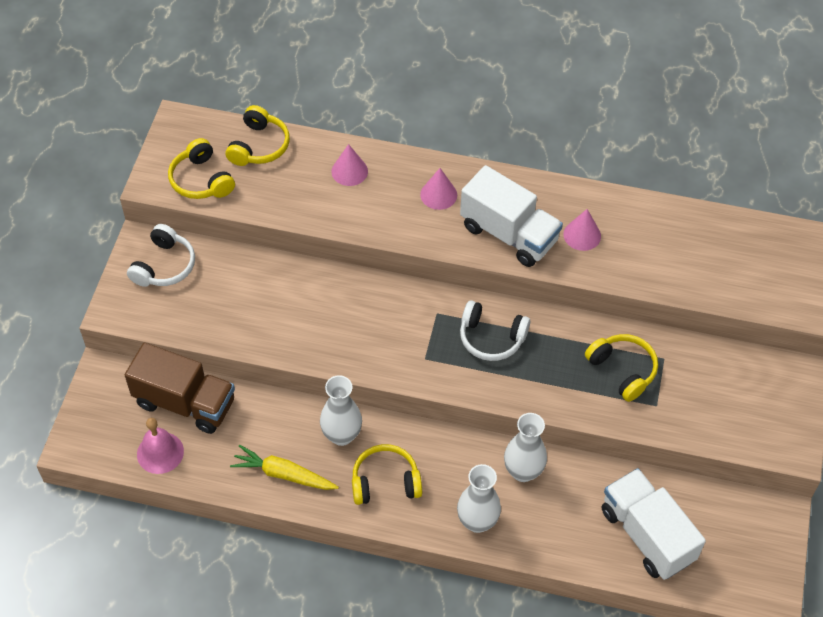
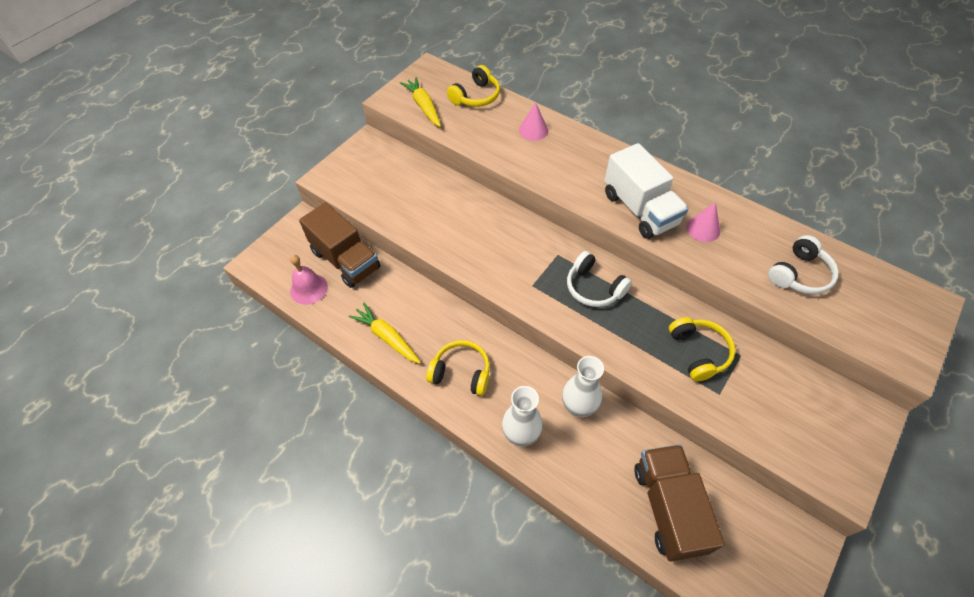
camera: 25 degrees right, 0 degrees up
(164, 266) = (375, 160): white headphones -> white headphones (799, 274)
(201, 180) = (423, 106): yellow headphones -> yellow carrot
(341, 435) = (445, 324): white vase -> none
(438, 194) = (594, 165): pink cone -> none
(646, 535) = (668, 508): white truck -> brown truck

